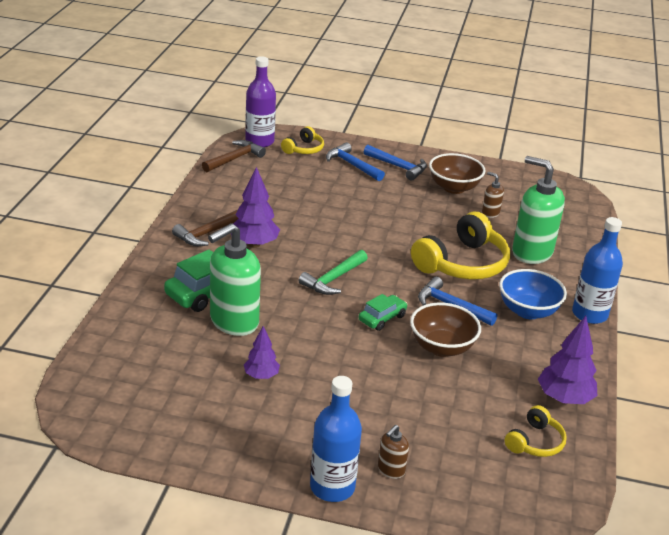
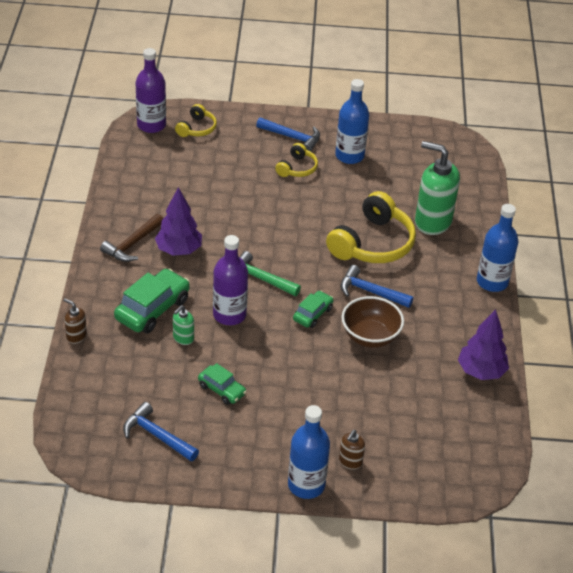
camera: 10 degrees left, 10 degrees up
(233, 322) = (183, 338): green soap dispenser -> green soap dispenser, size x0.46
(235, 159) = (133, 151): brown hammer -> none
(261, 376) = (222, 390): purple tree -> green car
(290, 307) = (229, 315): none -> purple bottle
(333, 279) = (260, 278): green hammer -> green hammer turned 90 degrees clockwise
(352, 165) = (248, 142): blue hammer -> blue hammer (157, 435)
(454, 188) = (349, 156): brown bowl -> blue bottle
(490, 213) = (388, 181): brown soap dispenser -> brown soap dispenser (76, 336)
(528, 311) = (438, 287): blue bowl -> none
(535, 442) = (462, 417): yellow headphones -> yellow headphones (297, 168)

